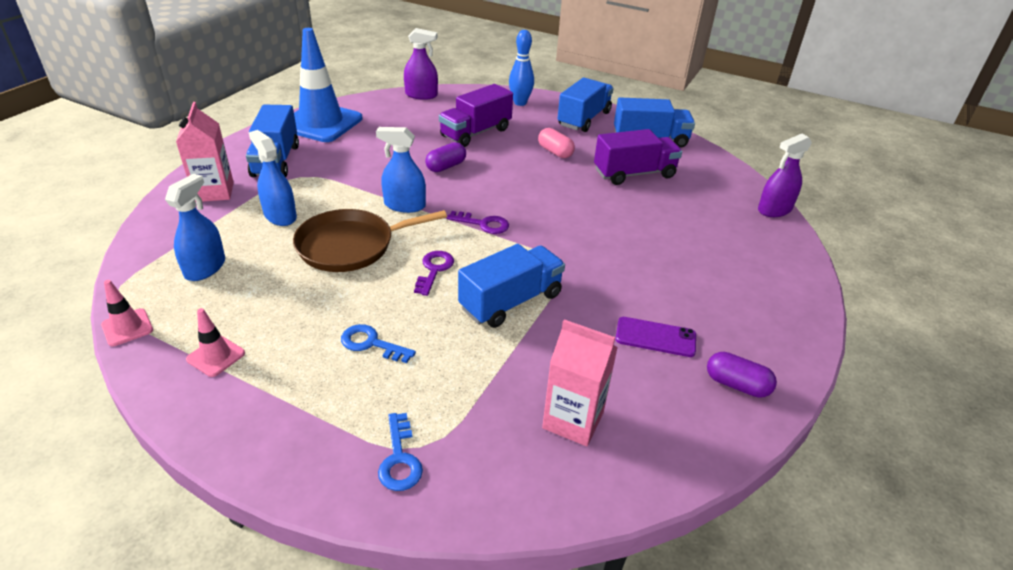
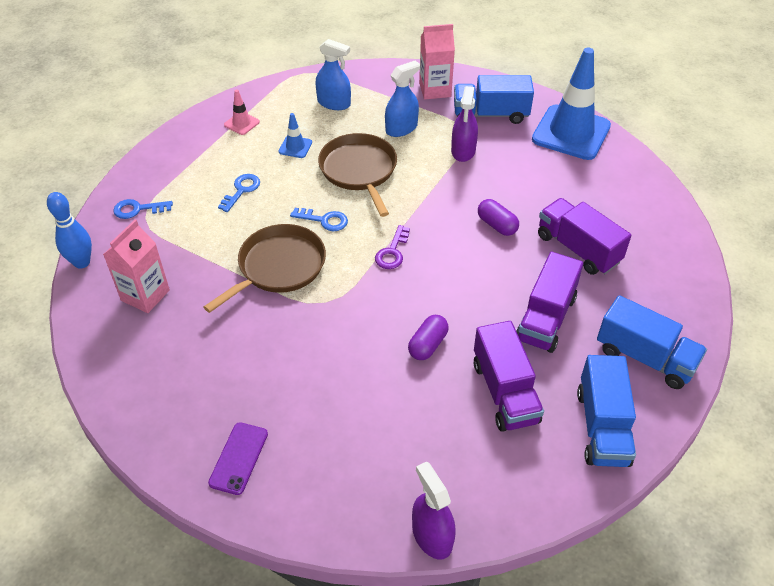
camera: 95 degrees right, 10 degrees up
(127, 327) = (274, 84): pink traffic cone -> none
(290, 298) = (295, 147): none -> blue traffic cone
(404, 205) = (421, 198): blue spray bottle -> none
(421, 95) = (664, 201): purple spray bottle -> purple spray bottle (463, 151)
(434, 270) = (324, 220): purple key -> blue key
(511, 301) = (278, 267): blue truck -> brown pan
(520, 103) = (673, 293): blue bowling pin -> blue bowling pin (82, 262)
(555, 152) = (546, 318): pink capsule -> purple truck
(655, 337) = (220, 361): purple phone -> purple phone (238, 458)
(736, 385) = (154, 408): purple capsule -> purple capsule (428, 345)

